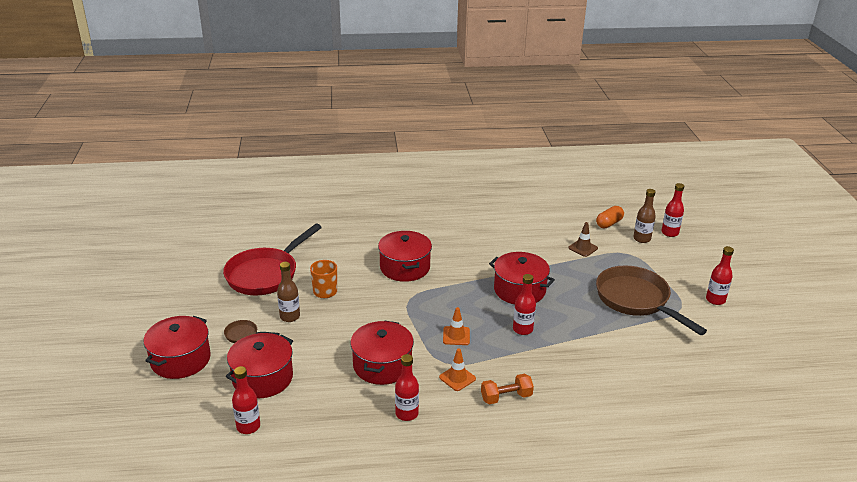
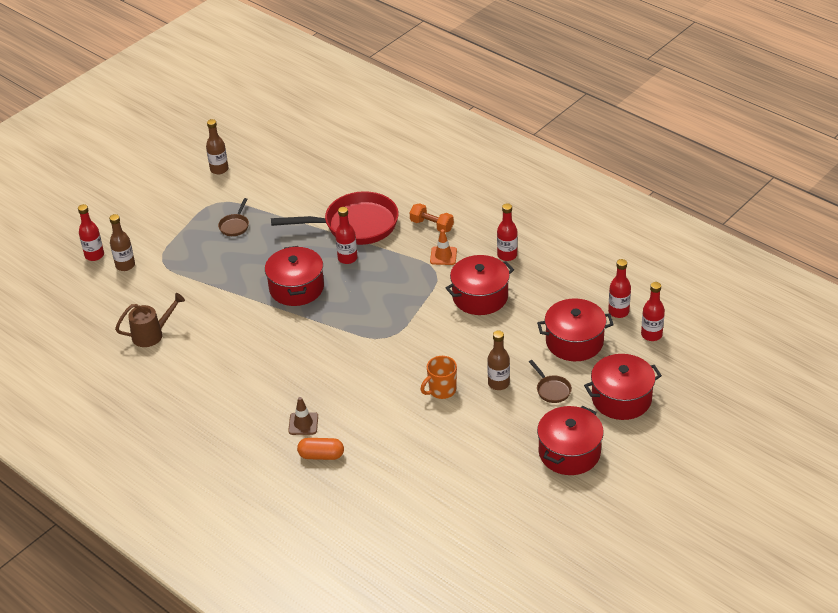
camera: 130 degrees left, 10 degrees up
(266, 274) = (469, 445): red pan -> red pan (355, 225)
(405, 267) = (347, 370): red pot -> red pot (569, 452)
(456, 336) = (399, 284): orange traffic cone -> none
(549, 220) = (152, 334): none -> brown watering can
(583, 248) = (183, 289): brown traffic cone -> brown traffic cone (303, 424)
(609, 223) = (117, 296): orange capsule -> orange capsule (321, 455)
(636, 300) = (235, 226): brown pan -> brown pan, size x0.42
(715, 300) = (185, 191): red bottle -> red bottle (651, 335)
(733, 330) = (219, 169): none -> brown bottle

